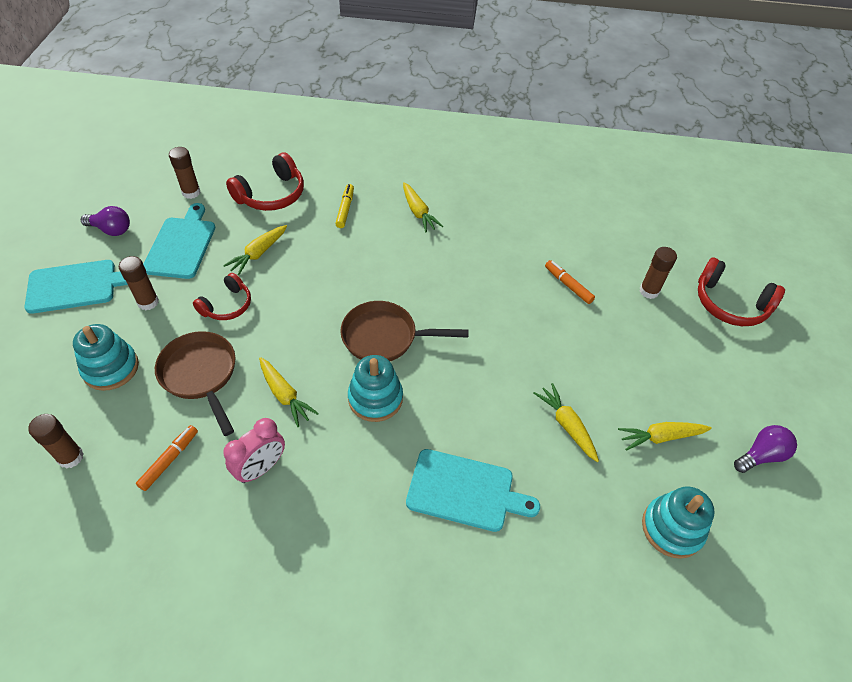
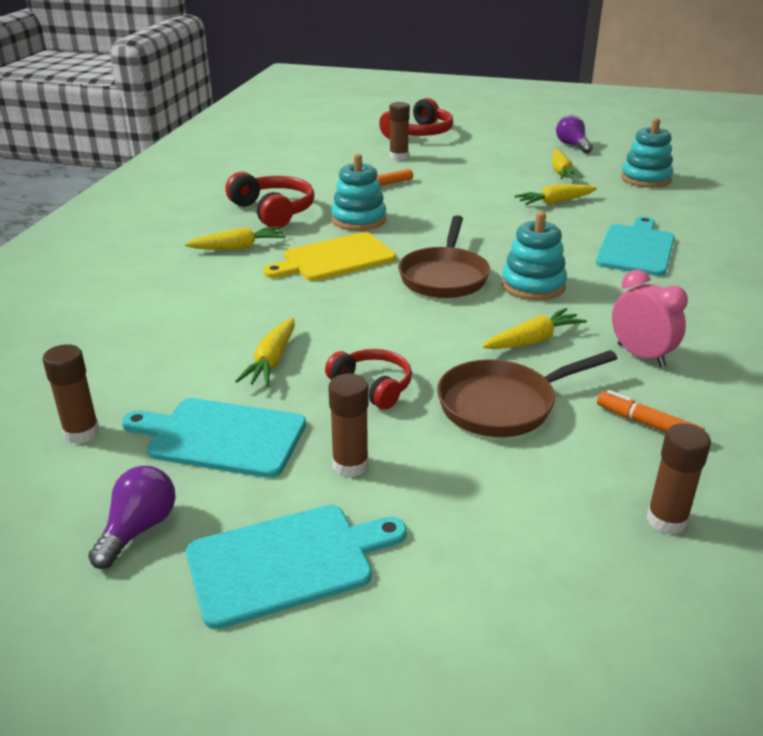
camera: 80 degrees left, 20 degrees down
(76, 286) = (287, 562): turquoise cutting board -> turquoise cutting board turned 75 degrees clockwise
(111, 368) = (491, 494): turquoise stacking toy -> turquoise stacking toy (358, 220)
(258, 254) = (271, 361): yellow carrot -> yellow carrot turned 60 degrees clockwise
(271, 195) = (139, 351): red headphones -> red headphones (273, 211)
(345, 209) = (206, 293): yellow marker -> none
(407, 267) = (334, 259): none -> yellow cutting board

